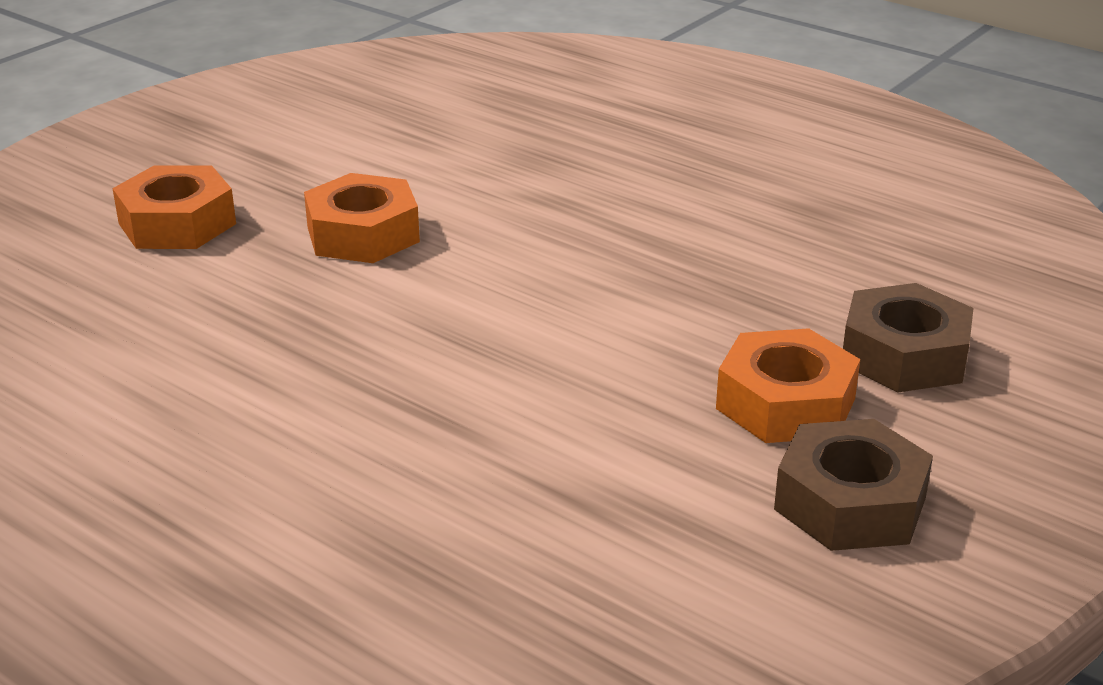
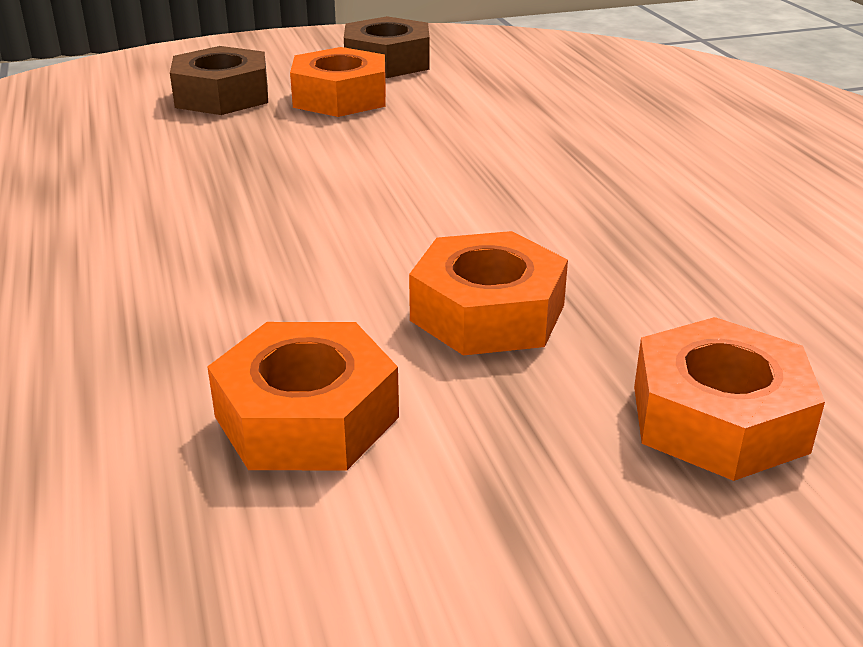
camera: 145 degrees left, 0 degrees up
(405, 158) = (307, 417): none -> orange nut

